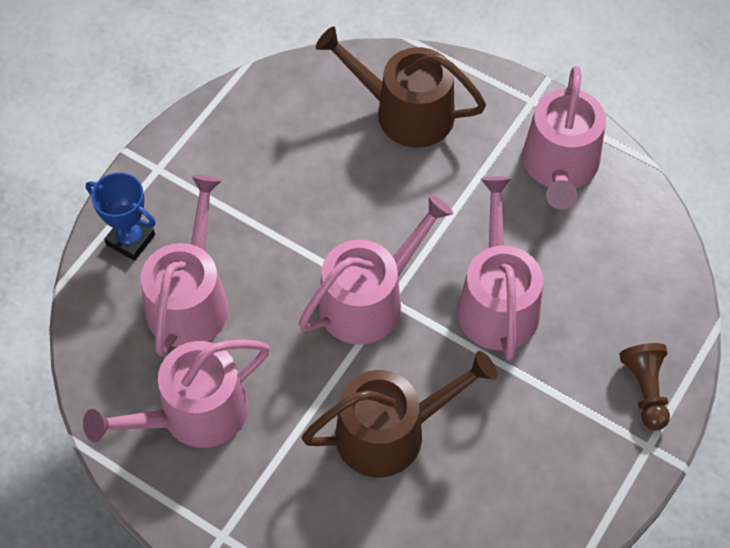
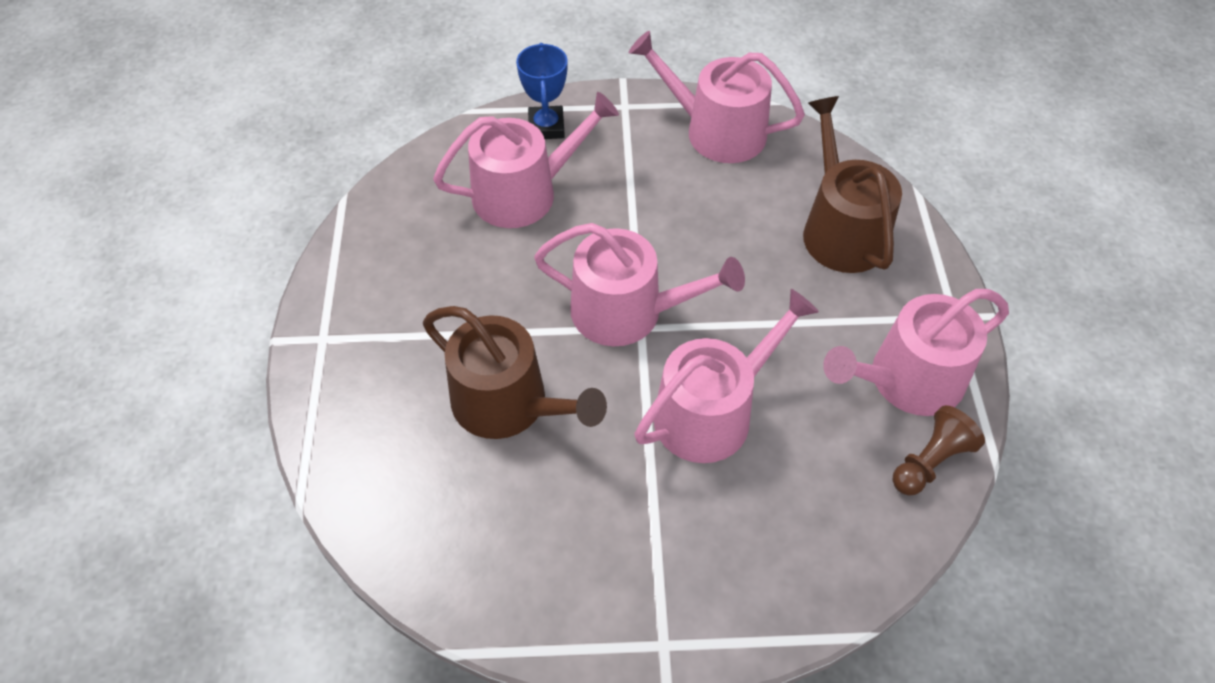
camera: 55 degrees right, 5 degrees down
(193, 414) = (421, 254): pink watering can -> pink watering can (715, 131)
(645, 390) = (726, 604): brown pawn -> brown pawn (930, 461)

